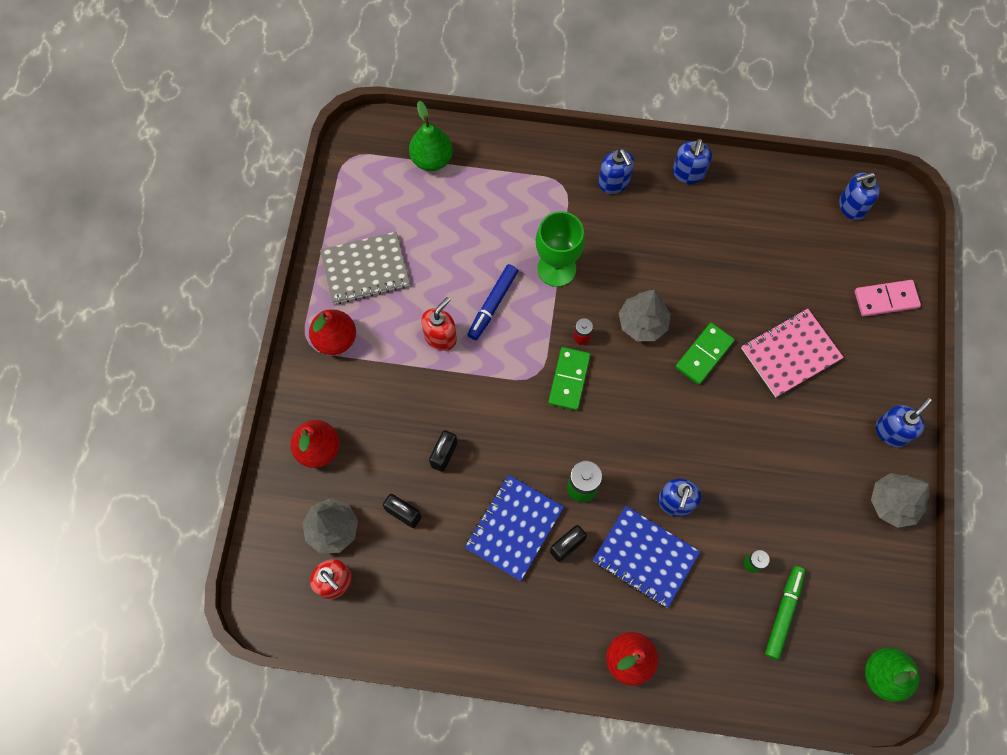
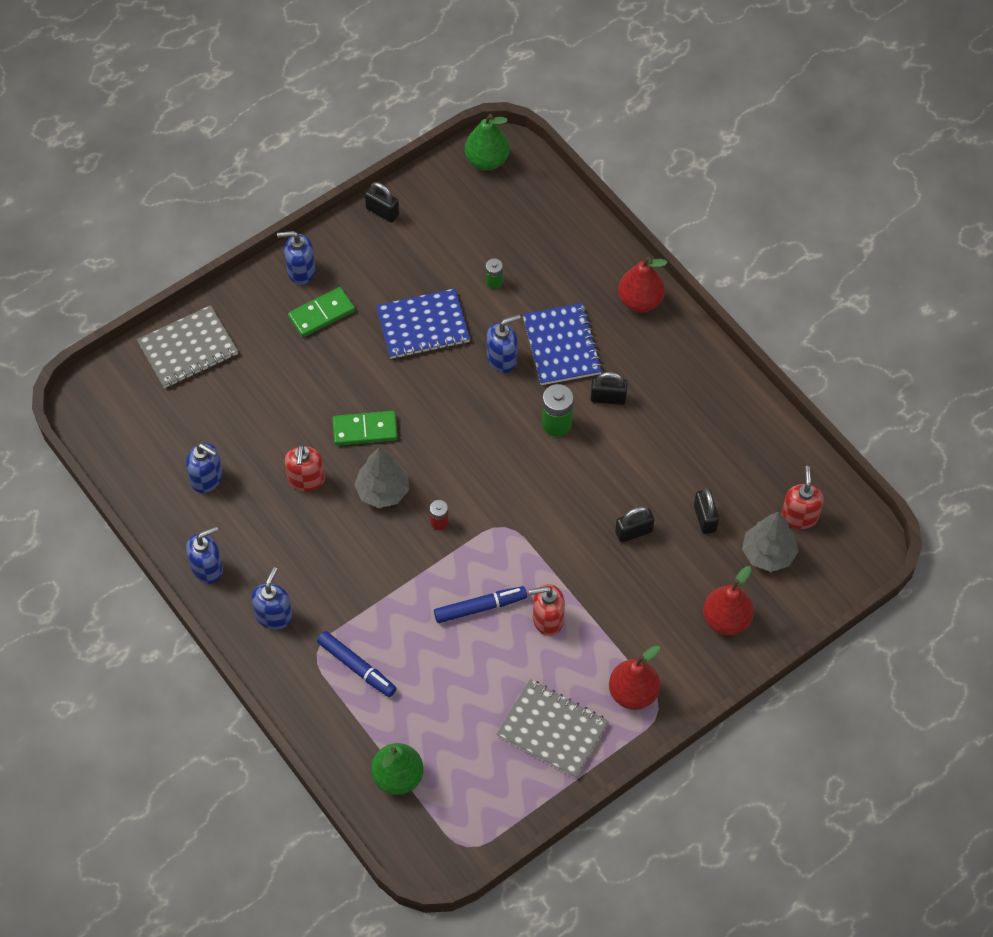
camera: 135 degrees left, 10 degrees down
(514, 528) = (633, 440): blue notebook -> blue notebook (423, 326)
(528, 198) = (357, 667): none -> blue marker
(556, 269) = (399, 589): green goblet -> none
(569, 379) = (484, 501): green domino -> green domino (321, 314)
(699, 284) = (306, 480): none -> red soap dispenser
(783, 613) = (508, 240): green marker -> none
(790, 354) = (303, 375): pink notebook -> none
(851, 206) = (121, 430): blue soap dispenser -> blue soap dispenser (207, 479)
(886, 299) = (188, 349): pink domino -> grey notebook
(893, 503) = (357, 234): grey tree -> none
(899, 542) = (382, 212): none -> black padlock

